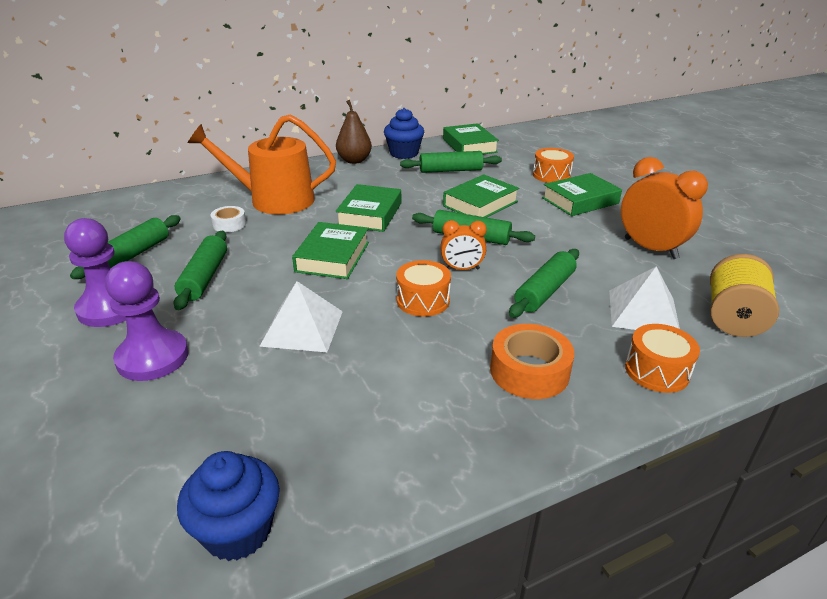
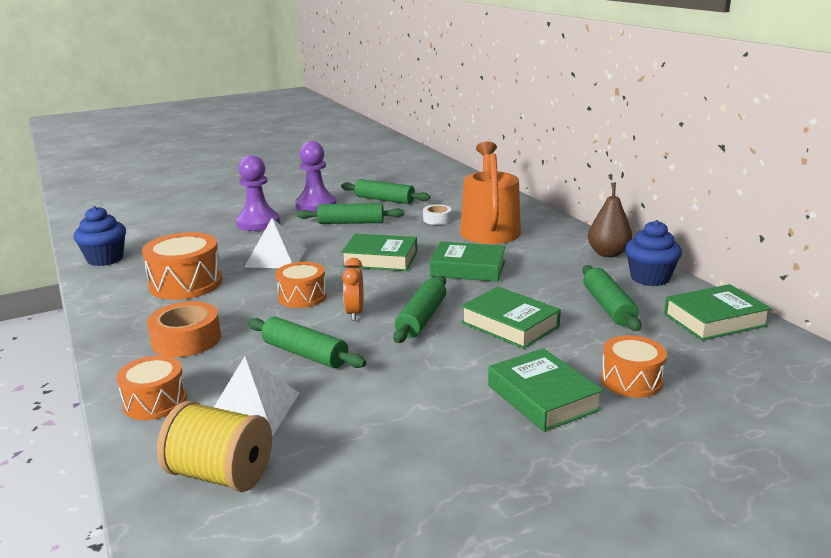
camera: 90 degrees right, 10 degrees down
(372, 399) = (186, 284): none -> orange drum
(650, 248) = (397, 439): orange clock -> none

